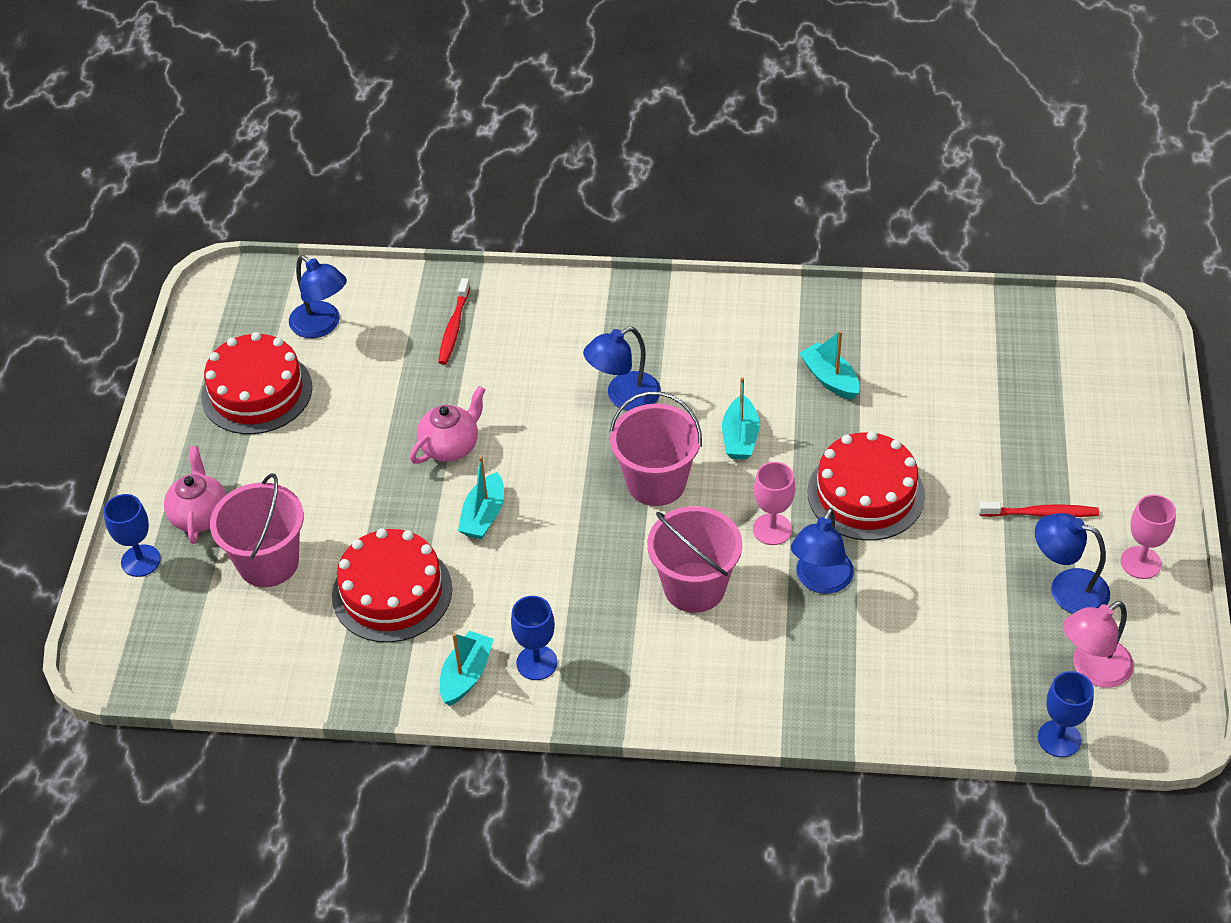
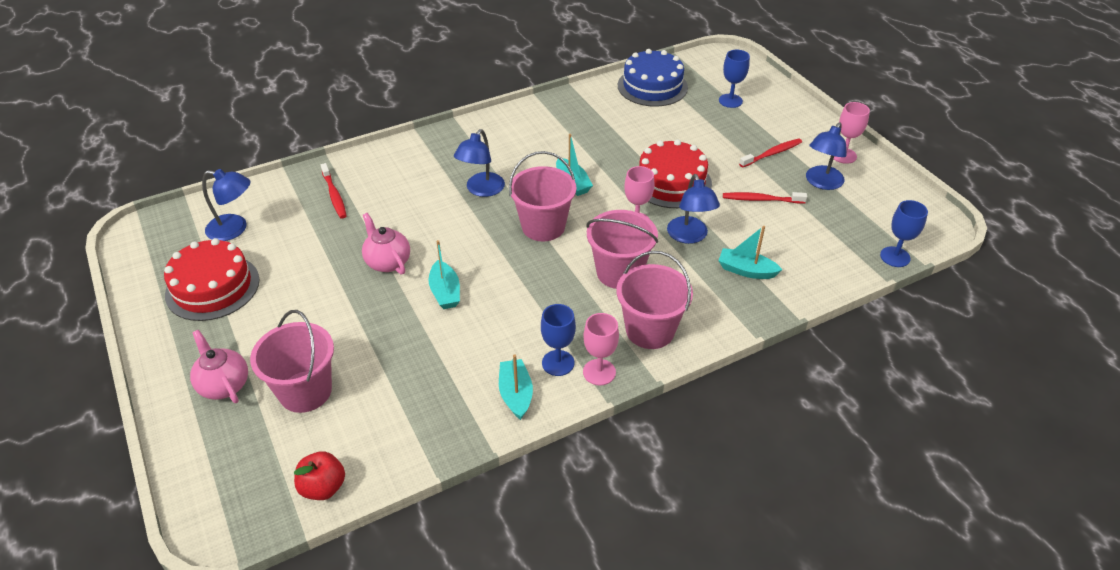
camera: 35 degrees left, 5 degrees down
(140, 561) = (194, 438): blue goblet -> blue goblet (730, 101)
(220, 674) = (323, 487): none -> red apple
(392, 592) = (417, 367): red cake -> none
(450, 446) = (387, 262): pink teapot -> pink teapot turned 45 degrees counterclockwise
(571, 696) = (599, 372): none -> pink goblet
(667, 677) = (650, 330): none -> pink bucket
(830, 379) = (597, 135): turquoise boat -> turquoise boat (746, 270)
(960, 574) = (761, 199): none -> red toothbrush
(972, 332) = (652, 86): none -> blue cake
(1067, 588) = (821, 183): blue lamp -> blue lamp turned 45 degrees counterclockwise
(1092, 669) = (874, 215): pink lamp -> none

